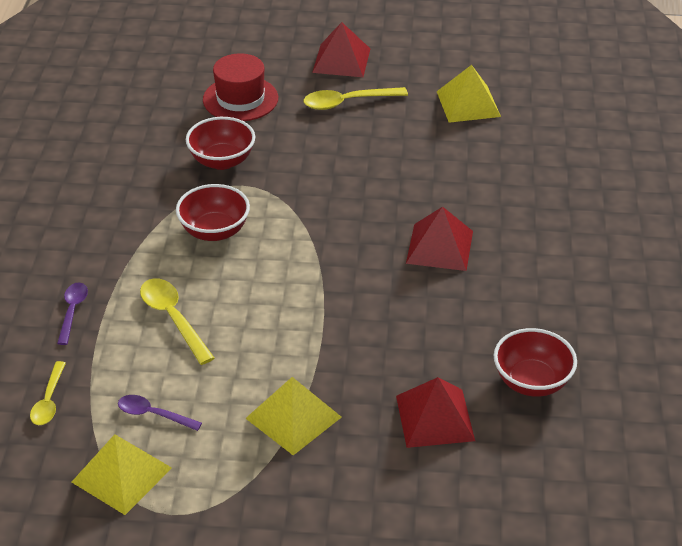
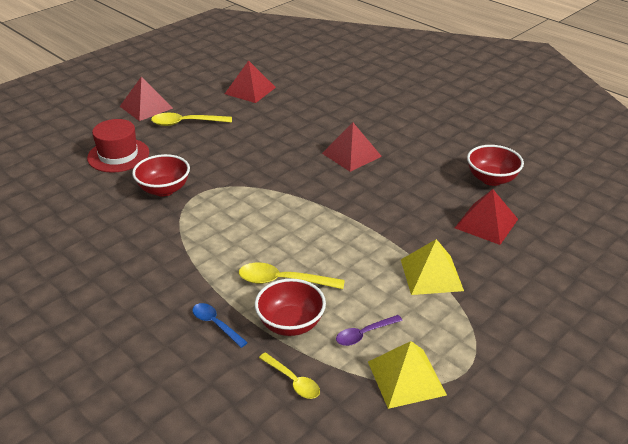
camera: 50 degrees left, 5 degrees down
(72, 311) = (216, 324): purple spoon -> blue spoon
(214, 231) = (225, 224): red bowl -> red bowl (290, 324)
(347, 102) = (186, 123): yellow spoon -> yellow spoon turned 60 degrees clockwise
(468, 104) = (250, 90): yellow pyramid -> red pyramid

